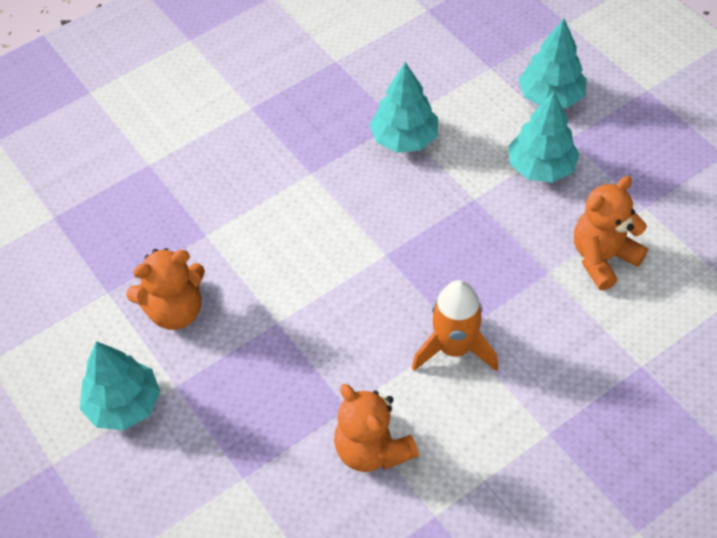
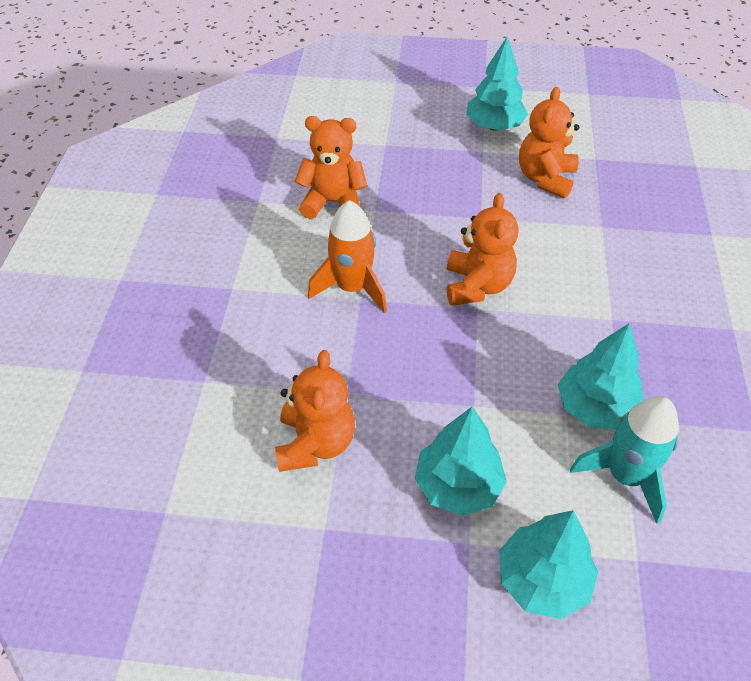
camera: 130 degrees right, 5 degrees down
(362, 269) = (477, 286): none -> orange teddy bear
(441, 99) = (625, 476): none -> turquoise rocket

